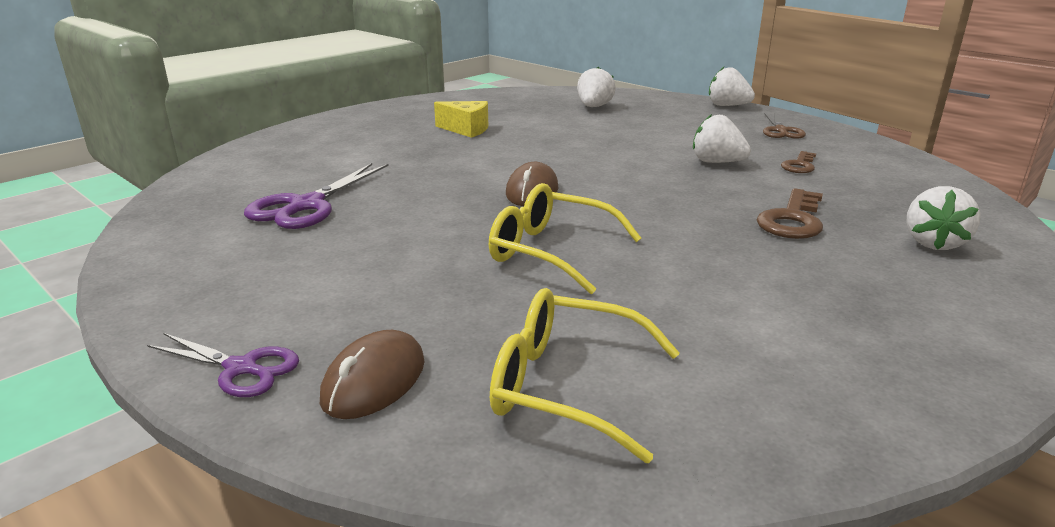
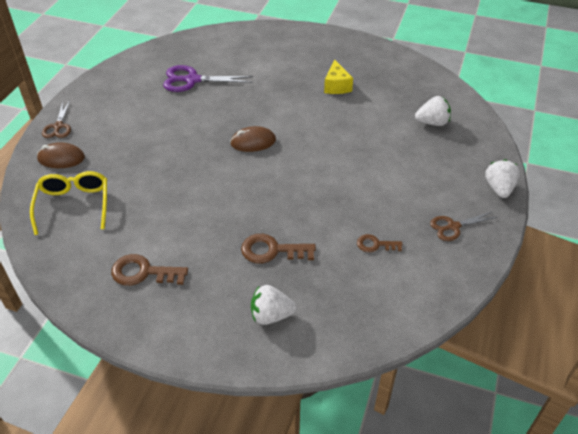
camera: 65 degrees right, 20 degrees up
(241, 368) = (58, 126): purple scissors -> brown scissors
(550, 251) = (182, 169): yellow glasses -> none
(716, 162) = (353, 204): white strawberry -> none
(821, 331) = (143, 272): none -> brown key

